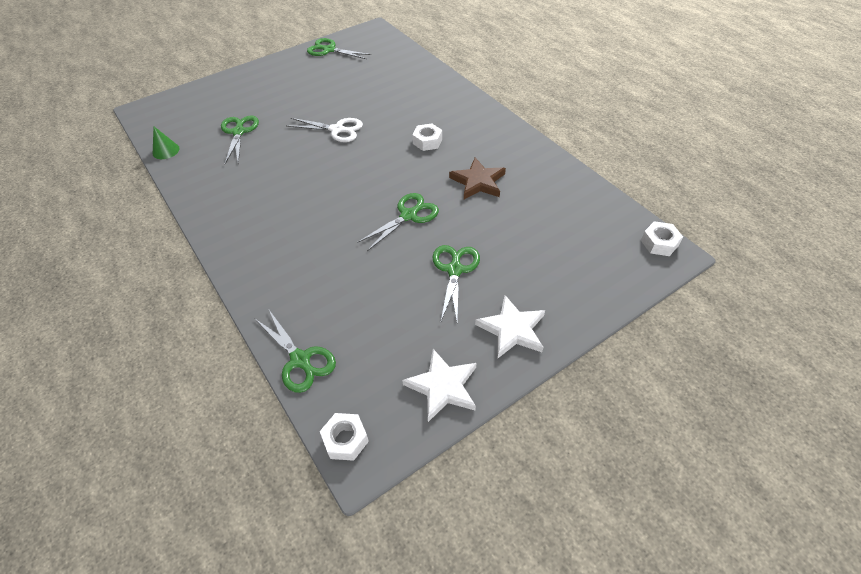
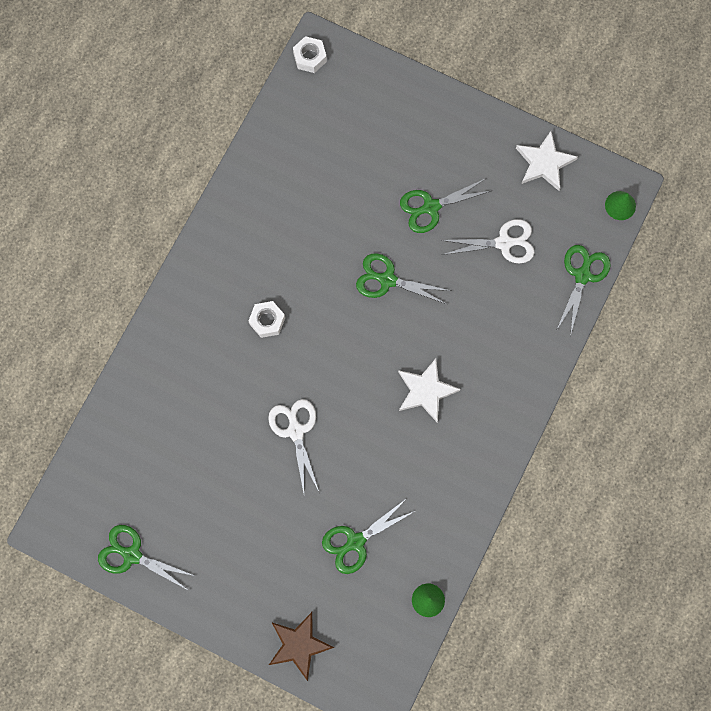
camera: 120 degrees left, 25 degrees up
(329, 50) = (132, 555): green scissors -> green scissors turned 120 degrees clockwise
(345, 440) = (620, 205): white nut -> green cone
(382, 309) = (504, 243): none -> white scissors
(478, 182) = (306, 239): brown star -> brown star (299, 645)
(512, 329) = (467, 137): white star -> white star (425, 391)

